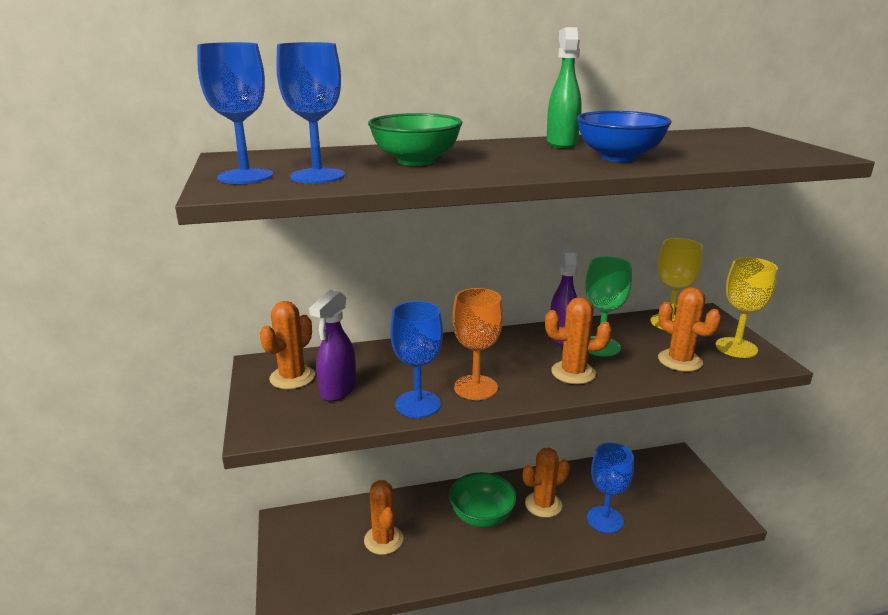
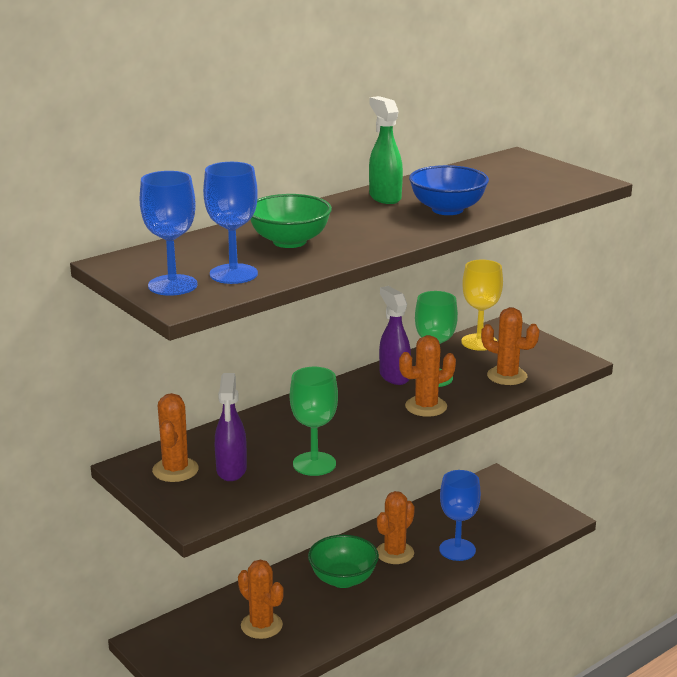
camera: 25 degrees left, 0 degrees up
(418, 404) = (314, 464): blue goblet -> green goblet
(475, 387) = (352, 438): orange goblet -> none
(736, 348) = (546, 354): yellow goblet -> none

